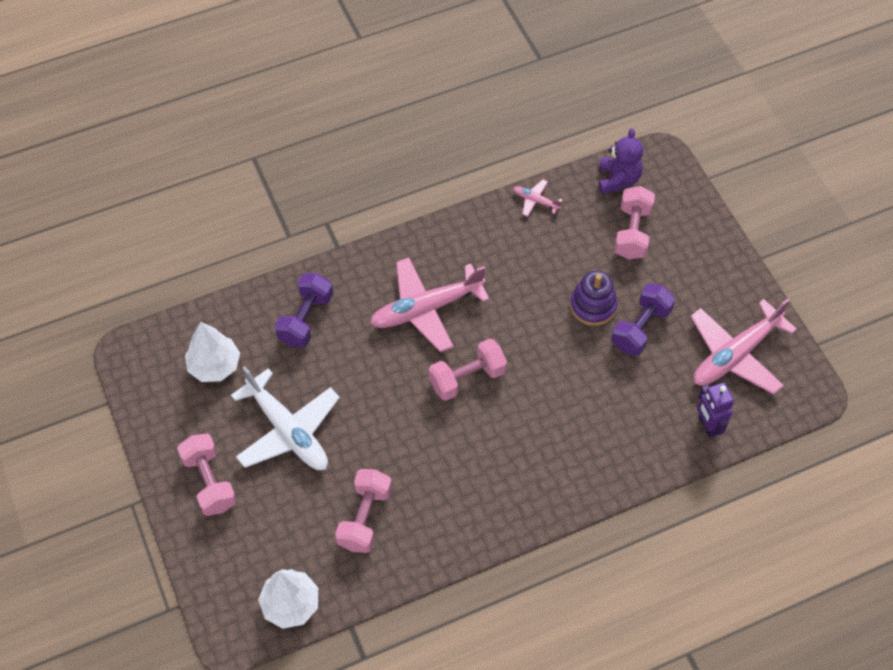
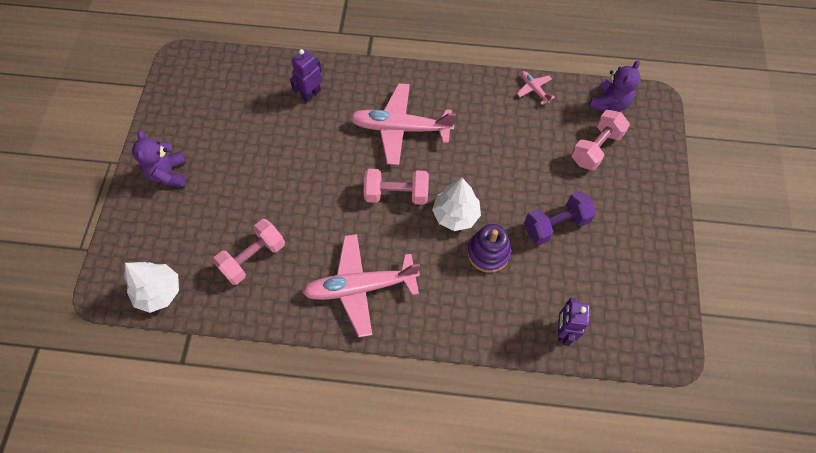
camera: 30 degrees right, 5 degrees up
(210, 482) = (168, 173): pink dumbbell -> purple teddy bear
(214, 365) = (228, 95): white tree -> white tree (455, 214)
(288, 431) = (245, 166): white plane -> none
(306, 319) = (311, 94): purple dumbbell -> purple robot
(593, 306) = (528, 188): purple stacking toy -> purple stacking toy (488, 252)
(735, 355) = (622, 285): pink plane -> pink plane (360, 287)

